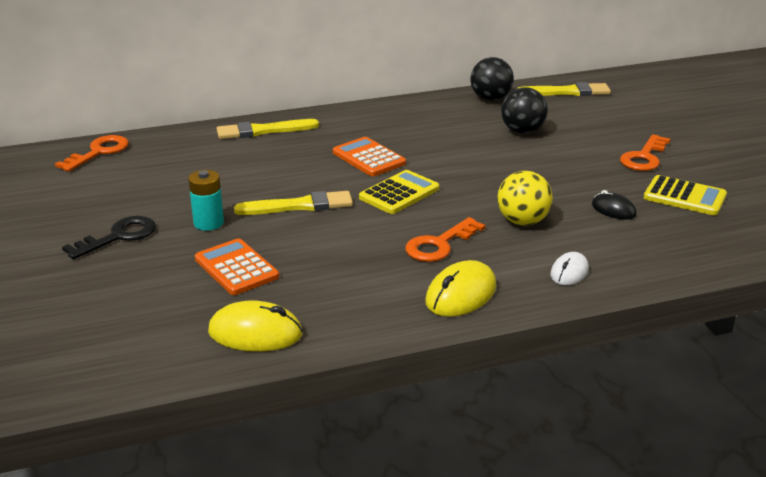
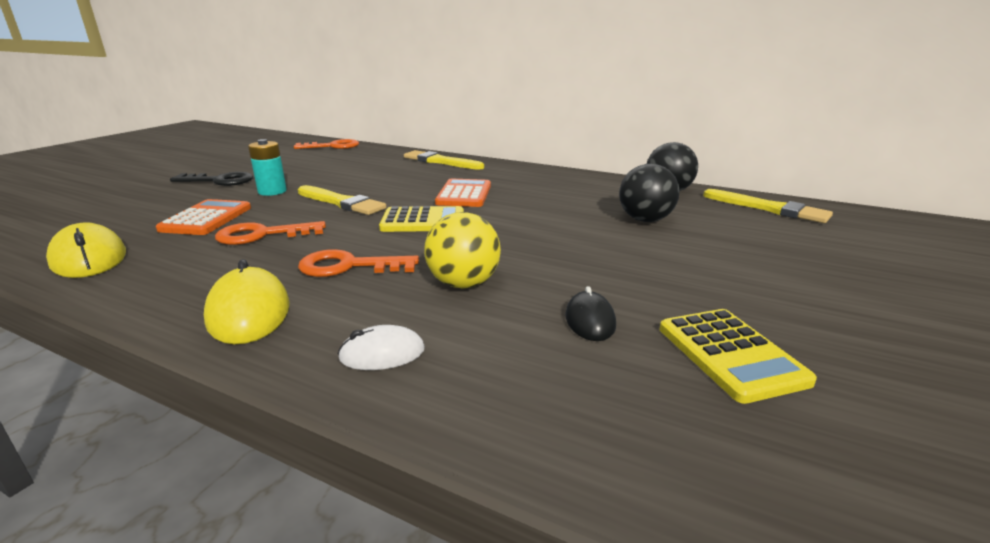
camera: 45 degrees right, 5 degrees down
(461, 294) = (249, 312): yellow mouse -> yellow mouse turned 75 degrees clockwise
(644, 157) = (754, 289): orange key -> orange key (263, 235)

